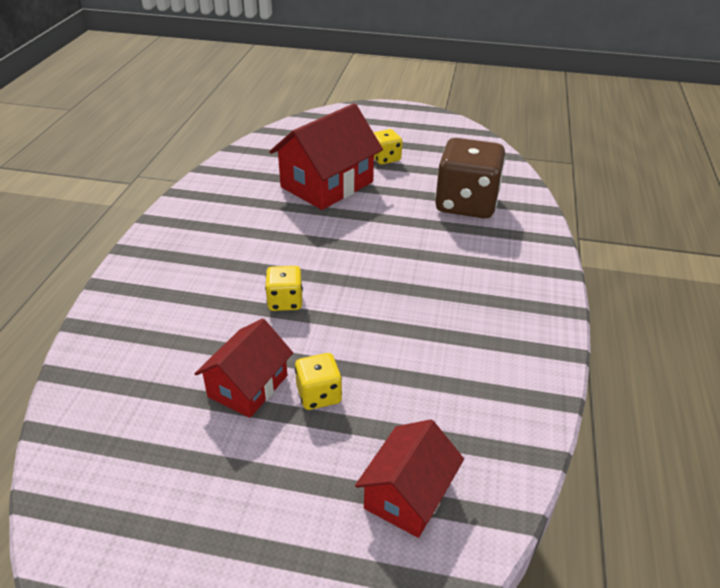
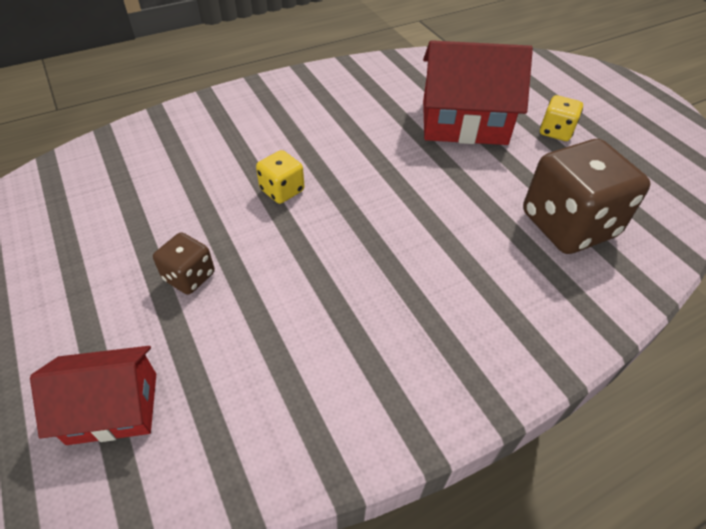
camera: 50 degrees right, 10 degrees up
(248, 386) = (165, 229): red house -> none
(319, 395) = (189, 276): yellow dice -> brown dice

